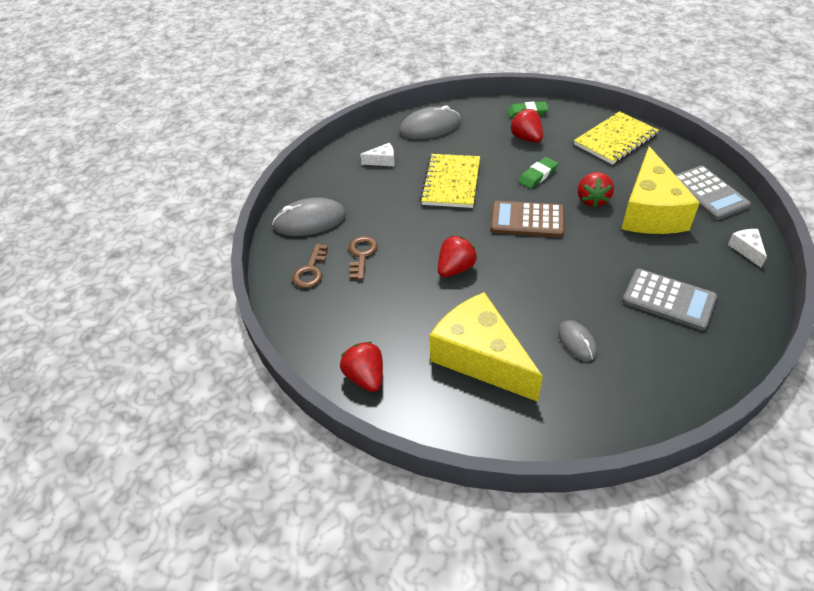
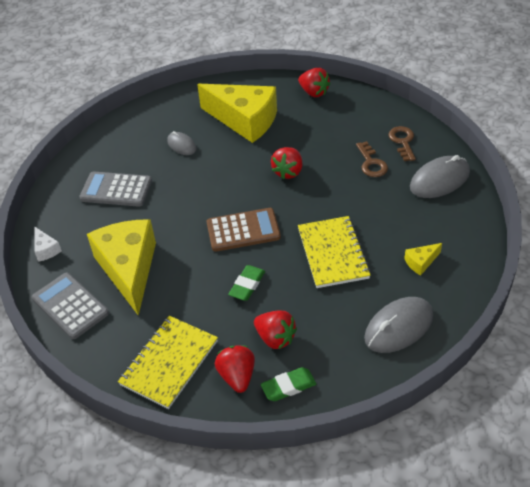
camera: 160 degrees right, 0 degrees up
(382, 161) = (421, 262): white cheese -> yellow cheese
(592, 200) = (186, 268): red strawberry -> red strawberry (237, 376)

